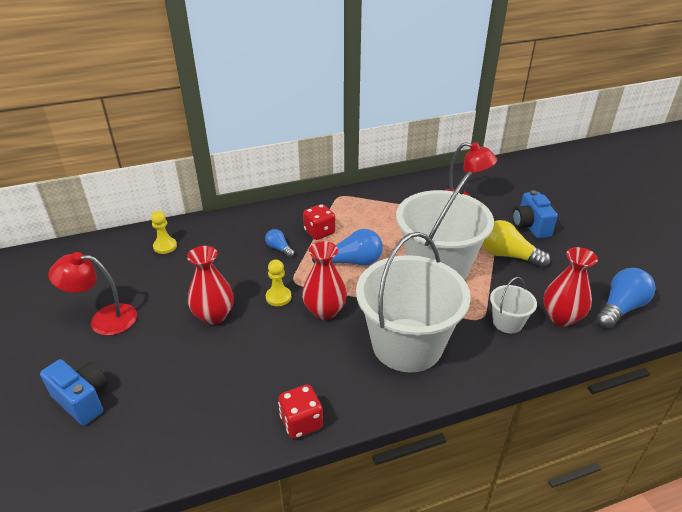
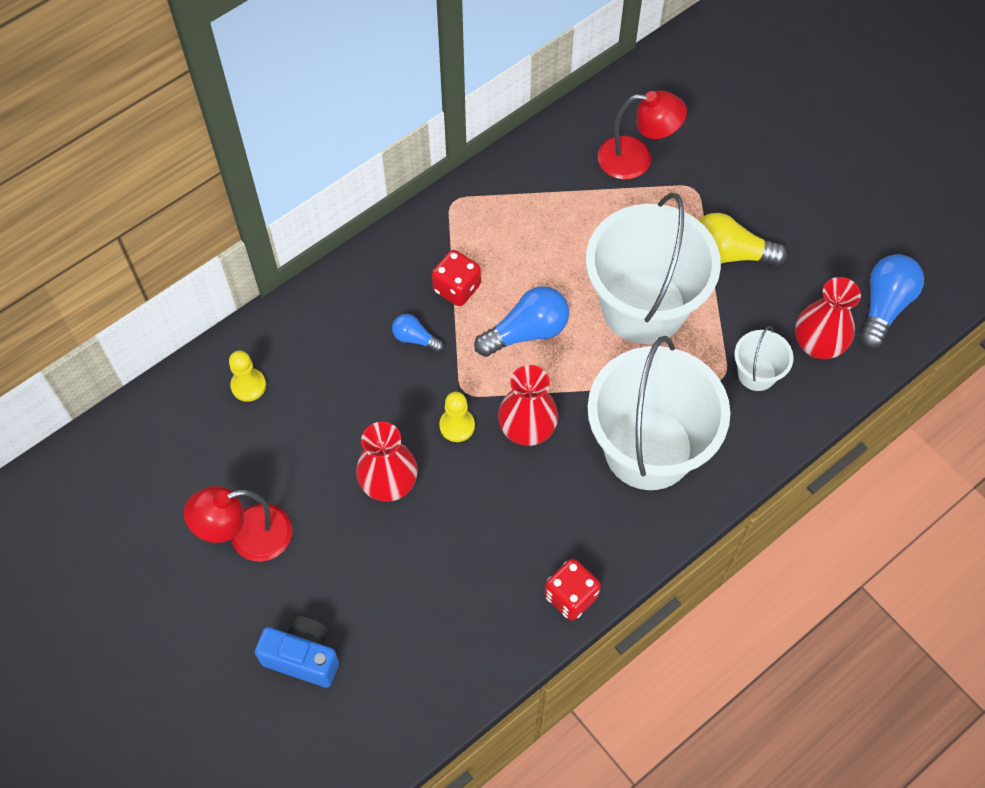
camera: 20 degrees left, 25 degrees up
(530, 226) = (744, 185): blue camera -> none

